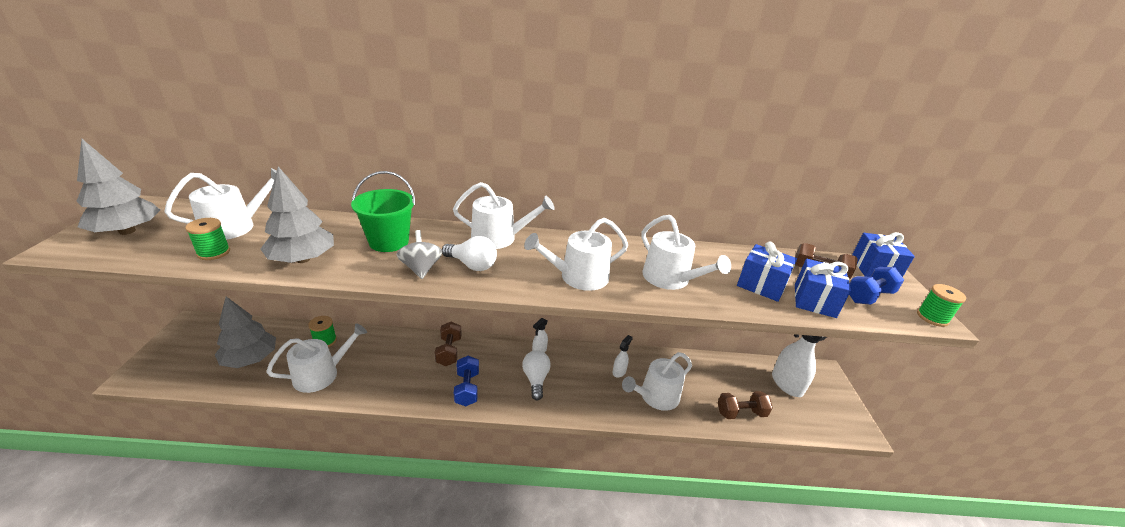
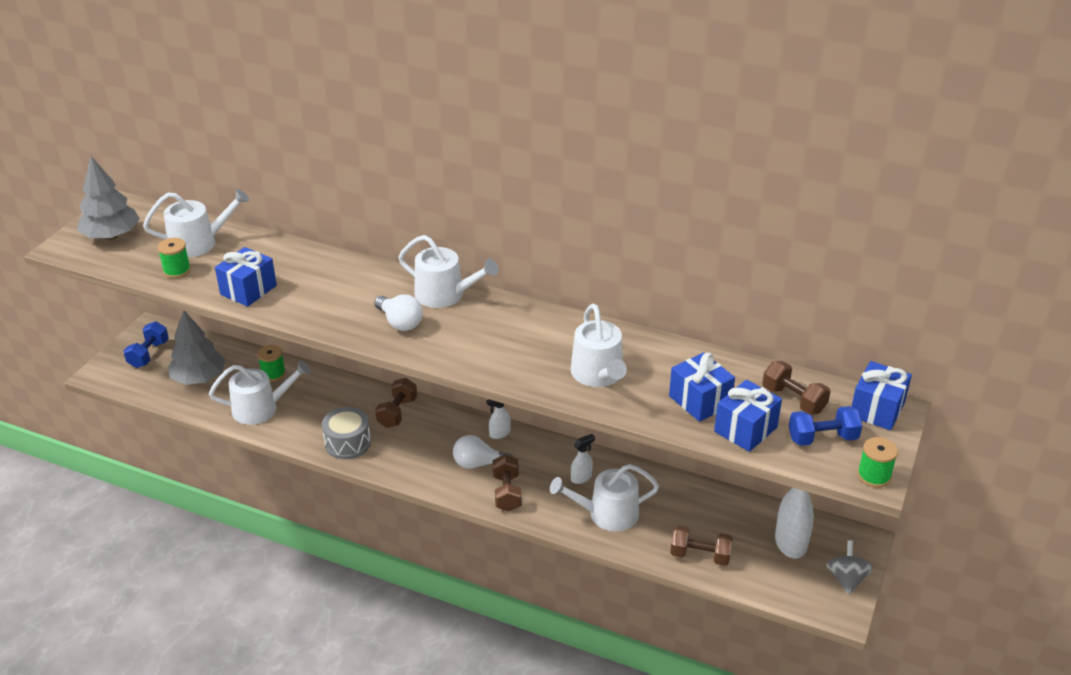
camera: 25 degrees right, 5 degrees up
(302, 259) = (248, 290): grey tree -> blue gift
(389, 242) = (332, 282): green bucket -> none
(416, 387) = (347, 443): none -> grey drum
(421, 269) = (349, 318): grey spinning top -> grey spinning top (846, 579)
(467, 388) = (399, 456): blue dumbbell -> blue dumbbell (149, 354)
(536, 379) = (478, 464): white light bulb -> white light bulb turned 105 degrees counterclockwise
(571, 399) = (507, 493): none -> brown dumbbell
(578, 277) = (499, 354): white watering can -> none

